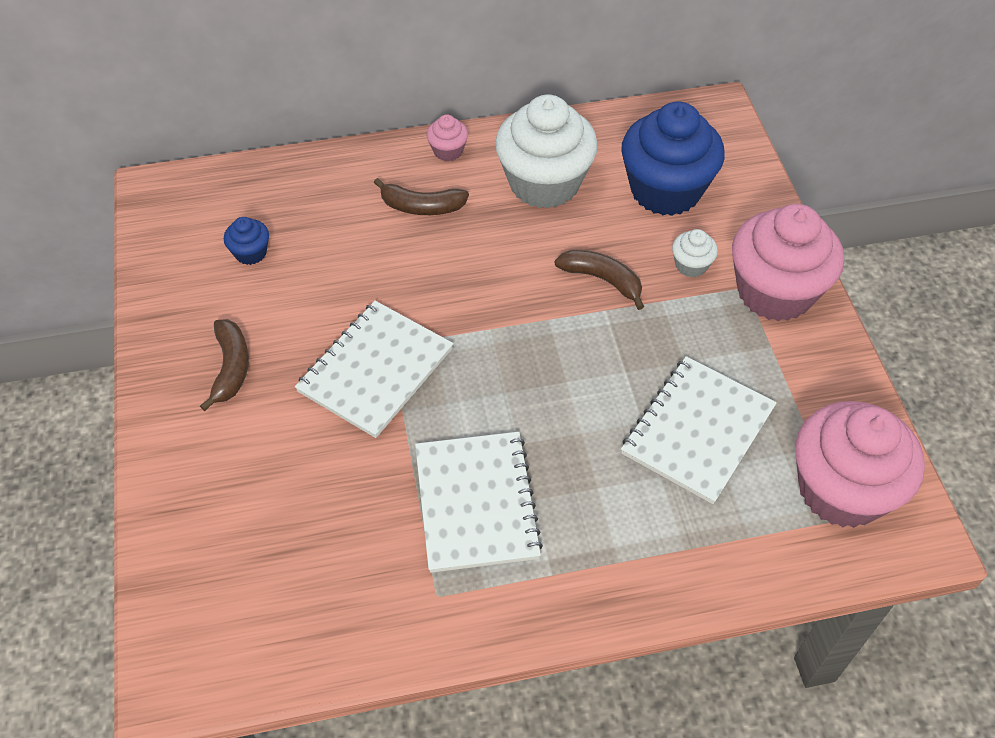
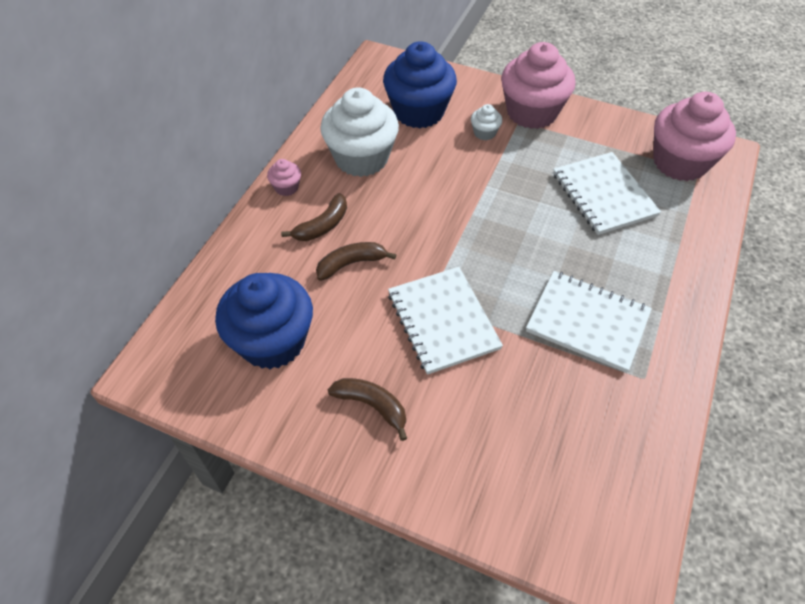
camera: 55 degrees left, 0 degrees up
(251, 253) = (272, 341): blue cupcake -> blue cupcake, size x2.33
(602, 280) = (462, 174): brown banana -> brown banana (351, 264)

